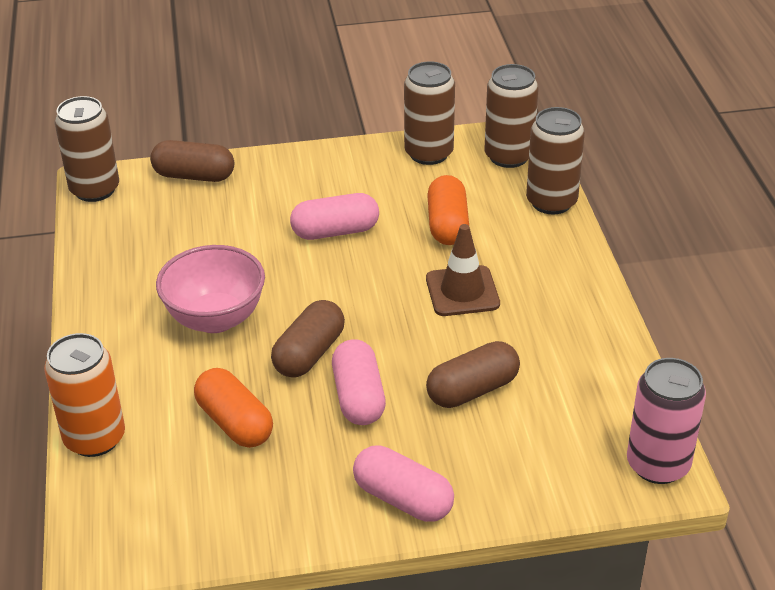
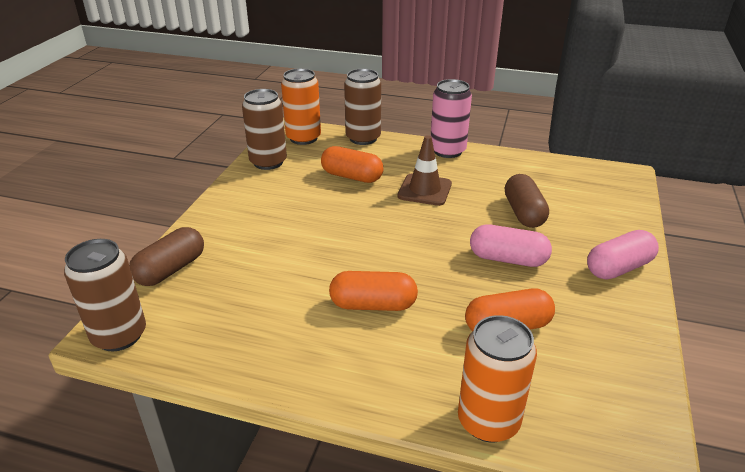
camera: 65 degrees left, 5 degrees down
(215, 319) = (373, 305): pink bowl -> orange capsule
(309, 354) = (447, 268): brown capsule -> none
(335, 231) = (316, 220): pink capsule -> none
(508, 156) = (303, 138): brown can -> orange can
(658, 464) = (615, 174): pink can -> pink can (447, 151)

